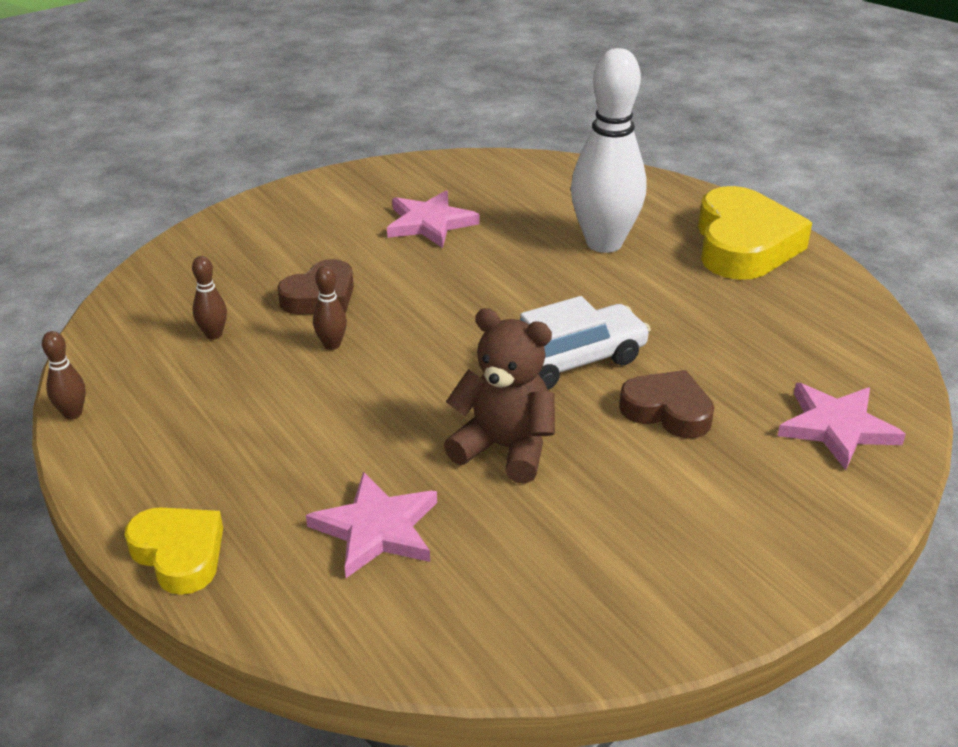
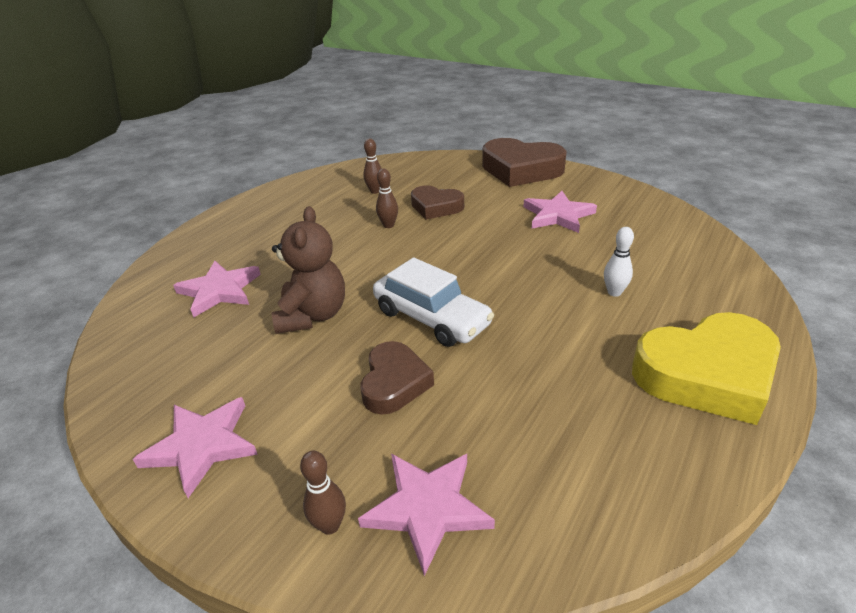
camera: 70 degrees right, 0 degrees up
(72, 414) = (289, 182): brown bowling pin -> brown bowling pin (330, 525)
(179, 554) = (190, 241): yellow heart -> none
(287, 209) = (521, 170): none -> brown heart
(604, 243) = (614, 292): white bowling pin -> white bowling pin, size x0.40
(701, 567) = (202, 446): none -> pink star

